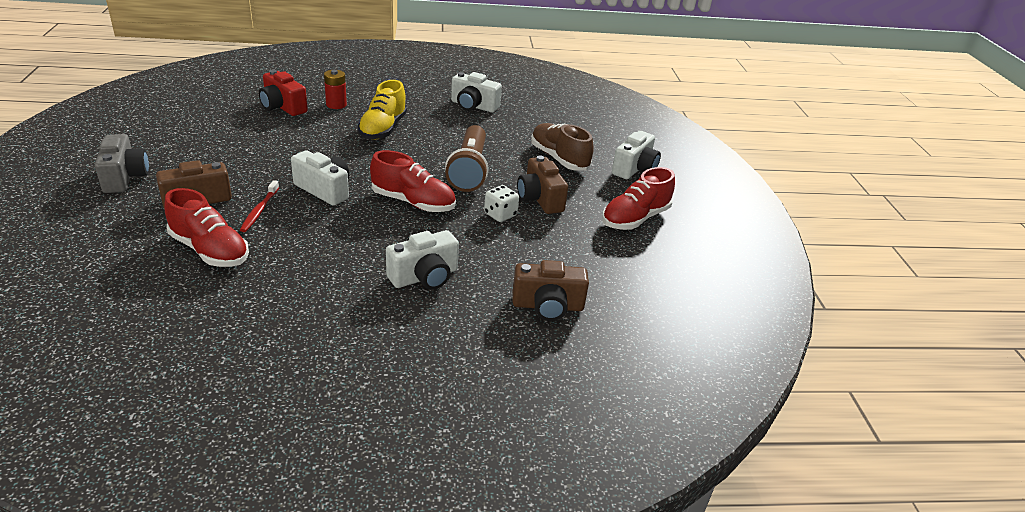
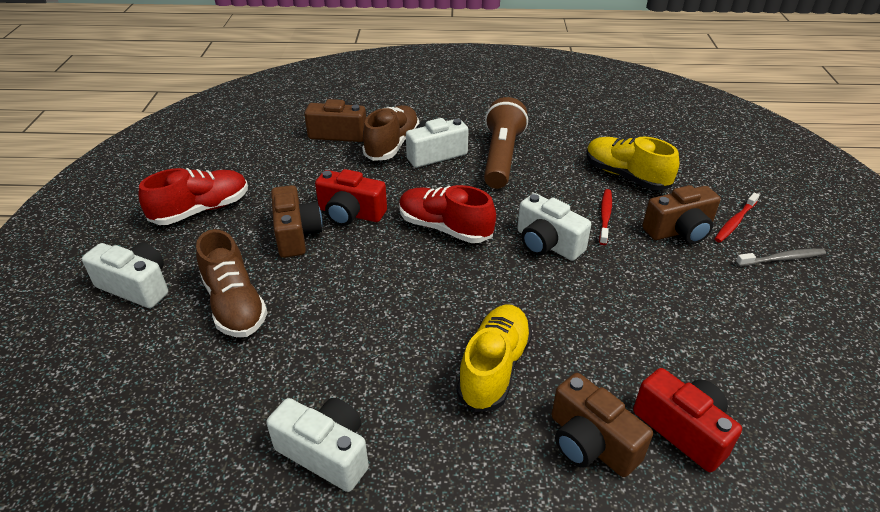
camera: 170 degrees left, 5 degrees up
(124, 177) = (782, 259): grey camera -> grey toothbrush
(134, 205) = (735, 222): none -> red toothbrush
(210, 250) = (625, 176): red shoe -> yellow shoe
(336, 105) = (590, 443): red battery -> brown camera
(469, 170) = (371, 279): brown flashlight -> brown flashlight (501, 157)
(477, 289) = (392, 145): none -> brown shoe
(500, 215) = (350, 213): white dice -> red camera
(634, 169) = (136, 286): white camera -> white camera turned 75 degrees clockwise

